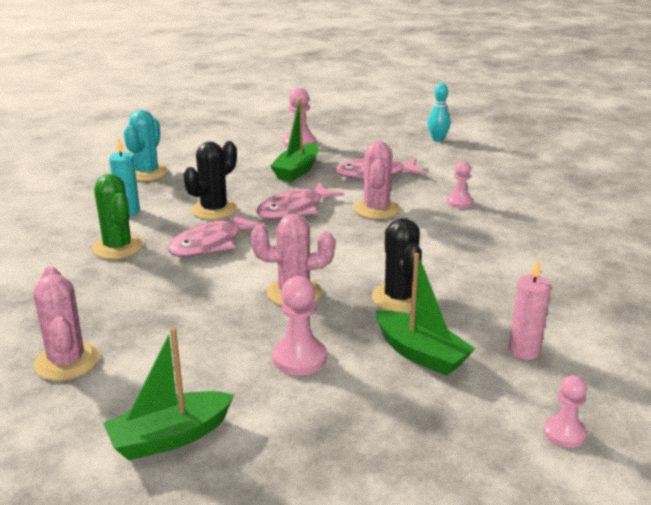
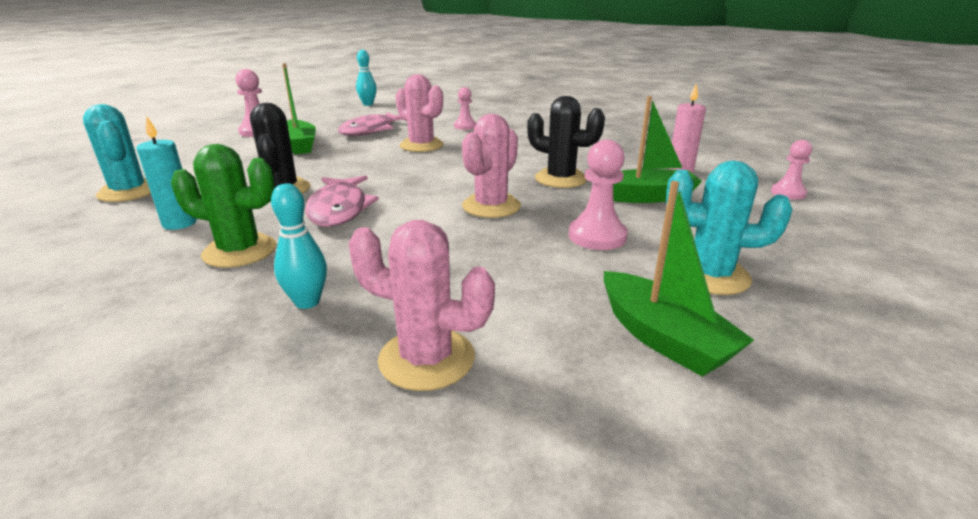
camera: 50 degrees left, 0 degrees up
(86, 298) = (307, 302): none -> turquoise bowling pin
(169, 437) = (663, 338): green boat -> green boat turned 45 degrees counterclockwise
(291, 432) = (710, 275): none -> turquoise cactus
(294, 209) = (358, 165): pink fish -> none

